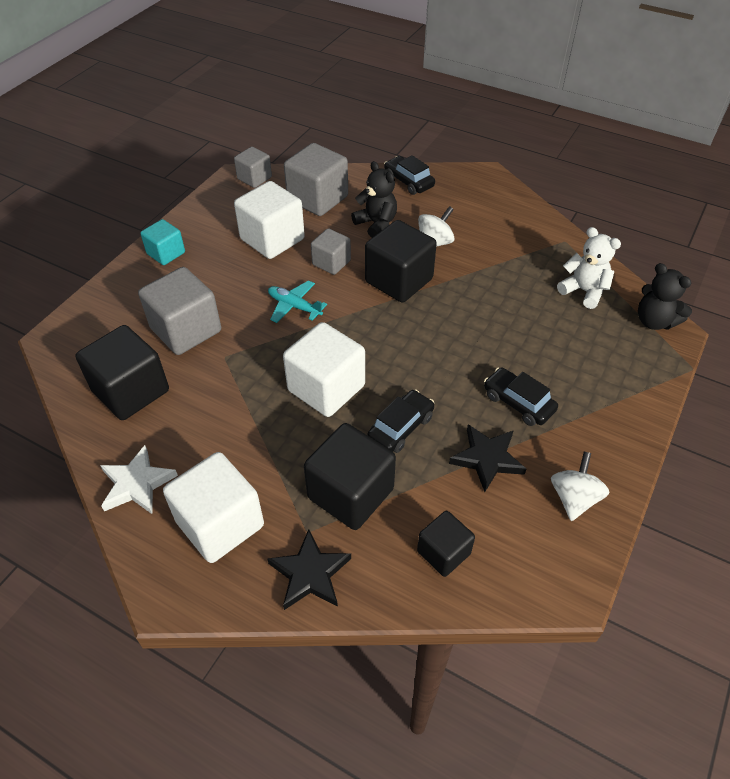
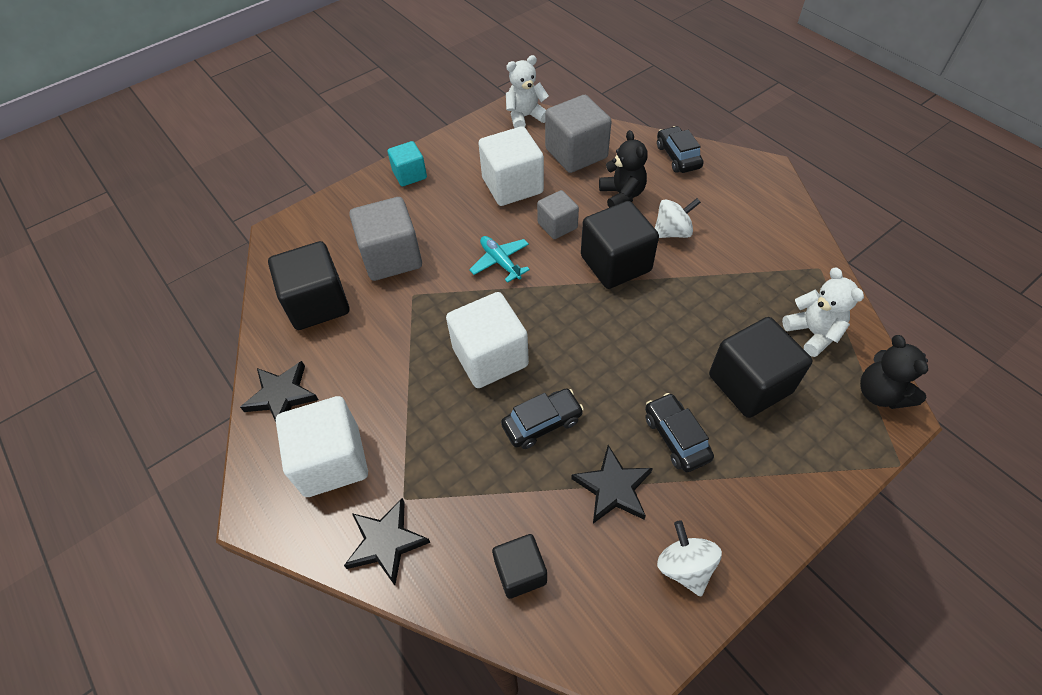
camera: 25 degrees right, 5 degrees up
(137, 484) = (281, 395): white star -> black star
(254, 178) = (525, 117): grey cube -> white teddy bear
(350, 493) = (461, 475): black cube -> black cube (750, 384)
(574, 498) = (684, 566): white spinning top -> white spinning top turned 60 degrees counterclockwise

